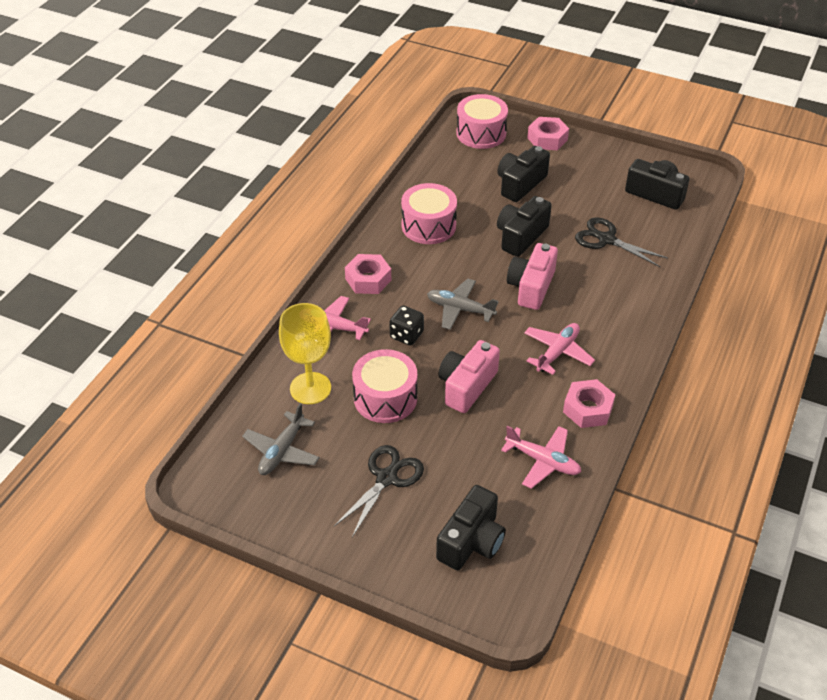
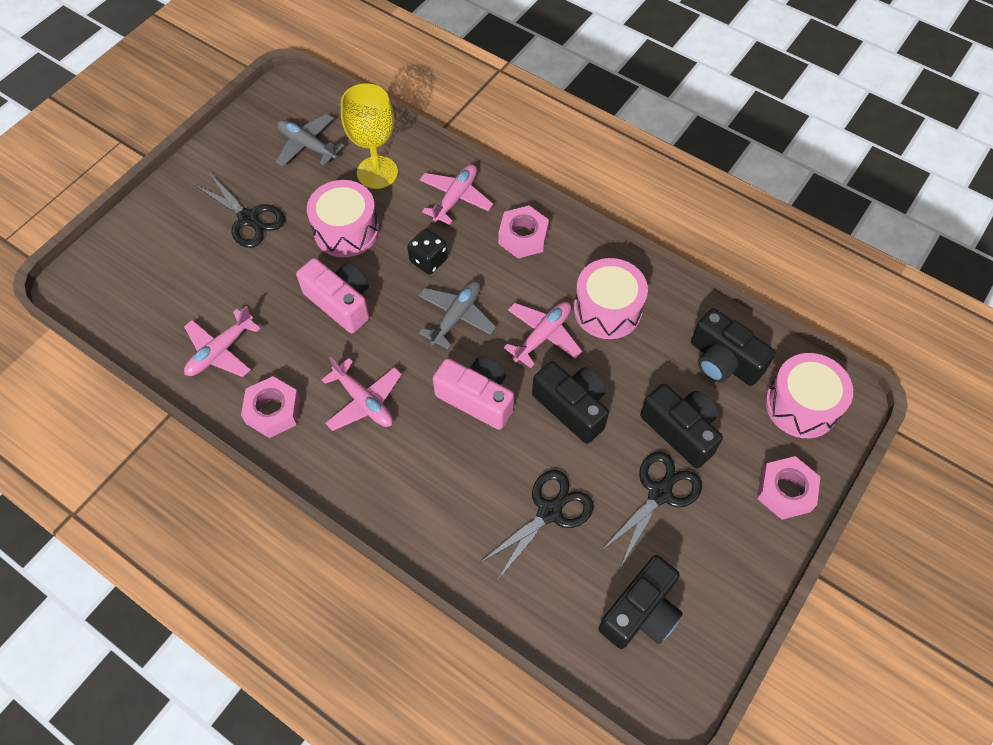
camera: 100 degrees right, 15 degrees up
(463, 258) = (543, 336): none -> pink plane
(471, 541) = (154, 273): black camera -> black camera (723, 361)
(571, 191) = (659, 493): none -> black scissors

